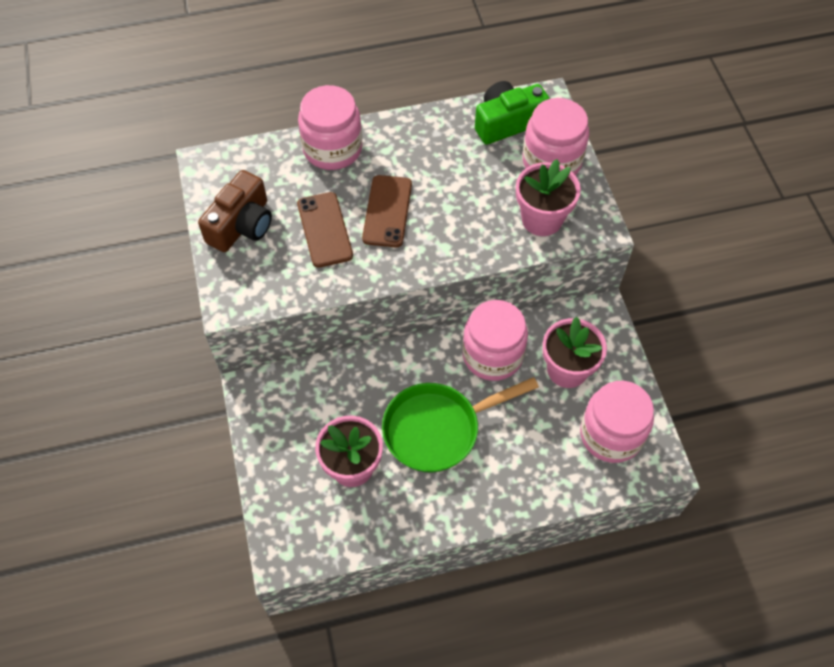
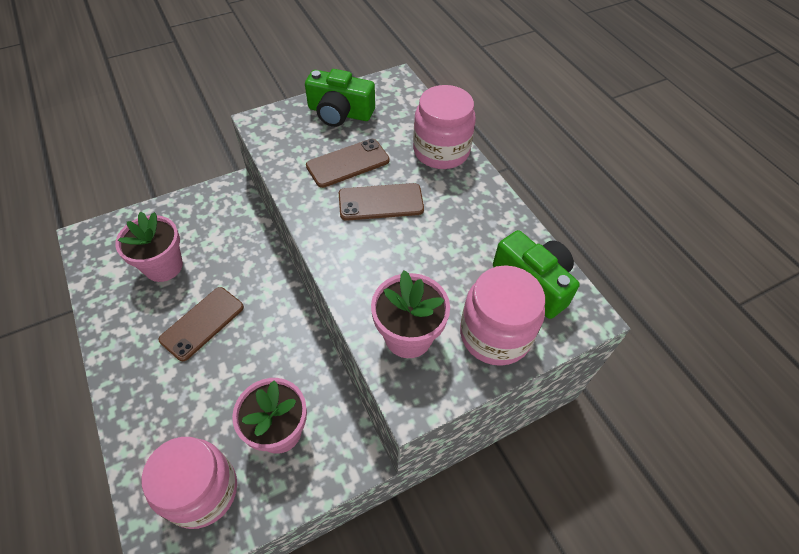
camera: 75 degrees right, 5 degrees down
(242, 225) = (340, 113): brown camera -> green camera
(438, 429) = (202, 323): green pan -> brown phone
(492, 355) = (287, 355): pink jar -> none

